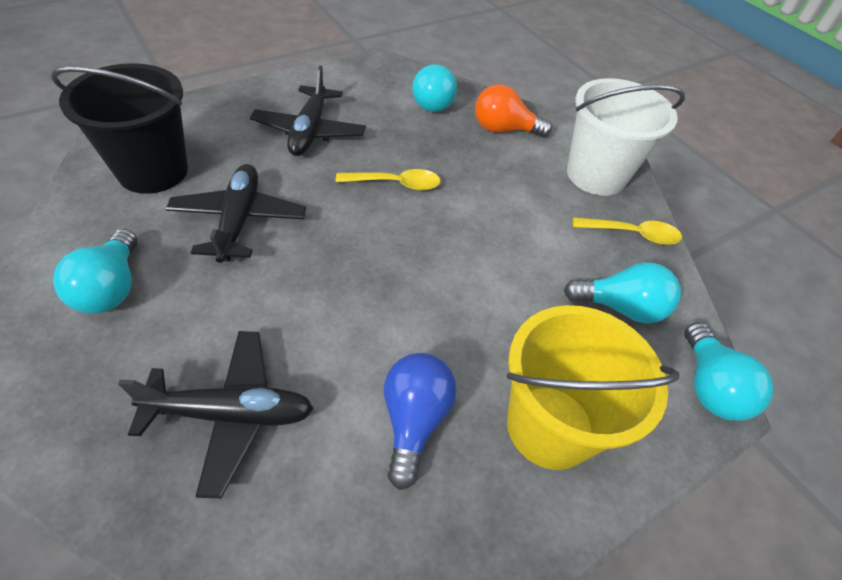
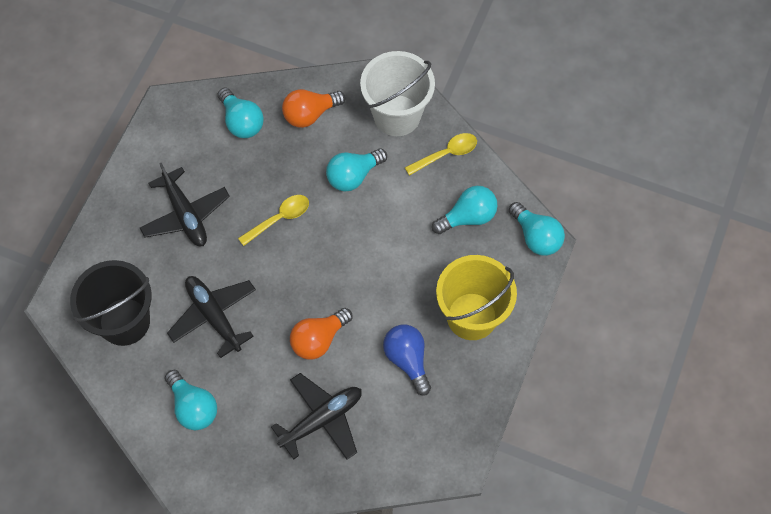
camera: 30 degrees left, 15 degrees up
(324, 316) = (318, 339): none -> orange light bulb
(507, 195) = (353, 176): none -> turquoise light bulb

